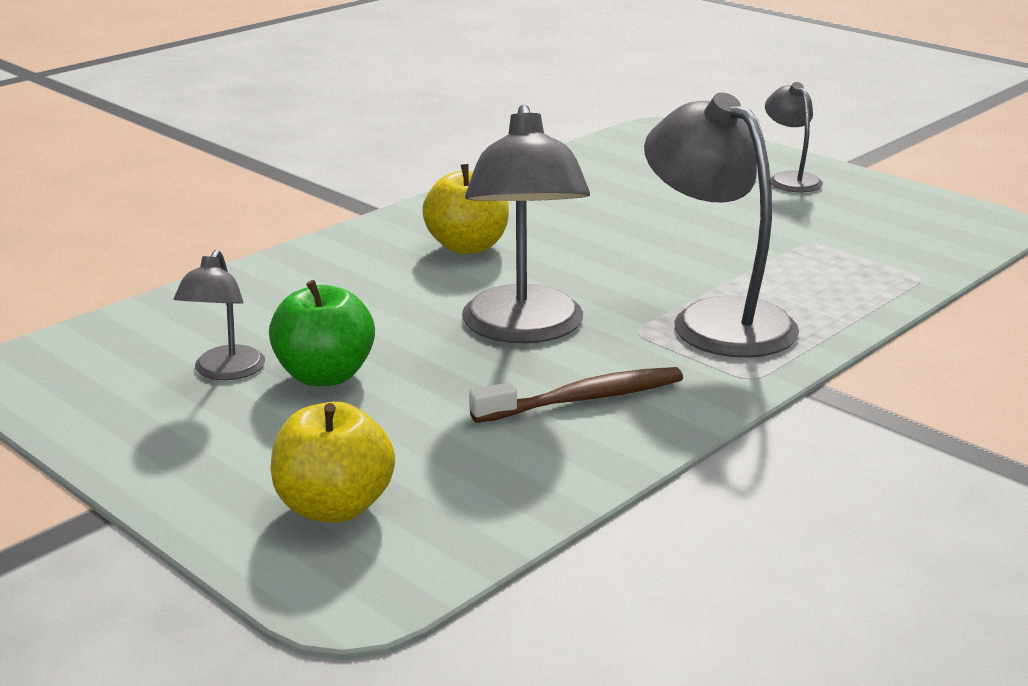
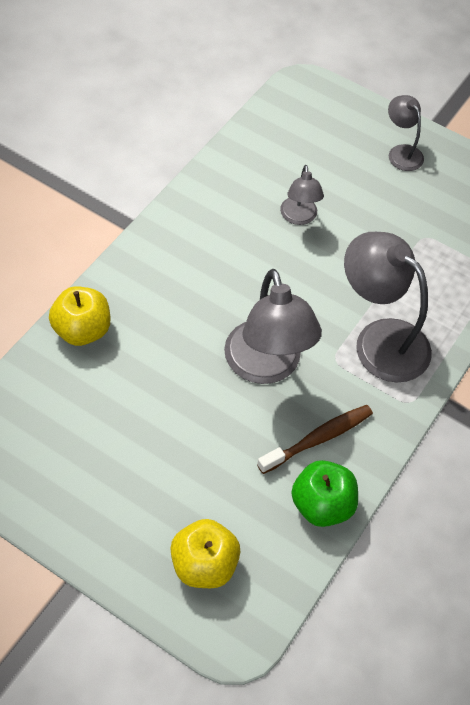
camera: 15 degrees left, 30 degrees up
(225, 372) = (96, 439): grey lamp -> grey lamp (299, 217)
(325, 376) = (159, 435): green apple -> green apple (322, 505)
(467, 247) = (206, 269): yellow apple -> yellow apple (82, 330)

